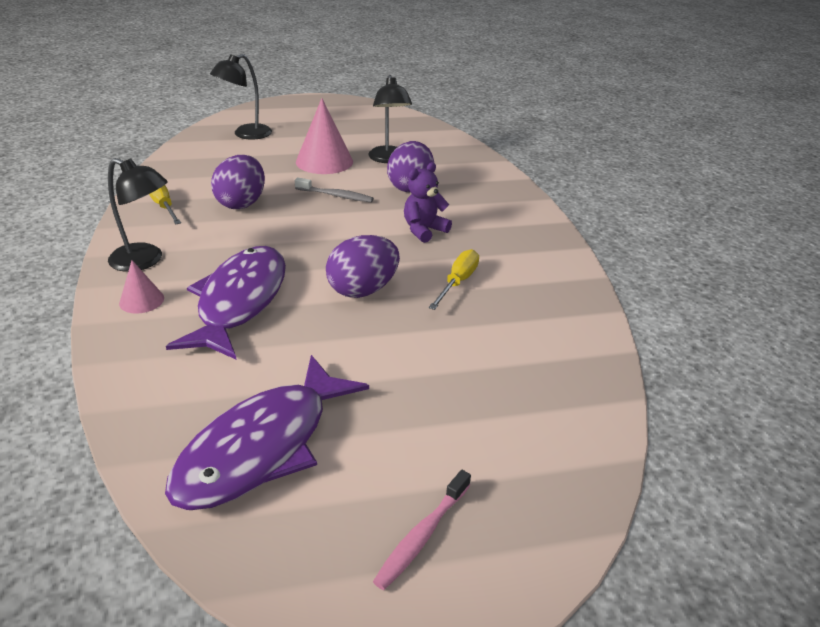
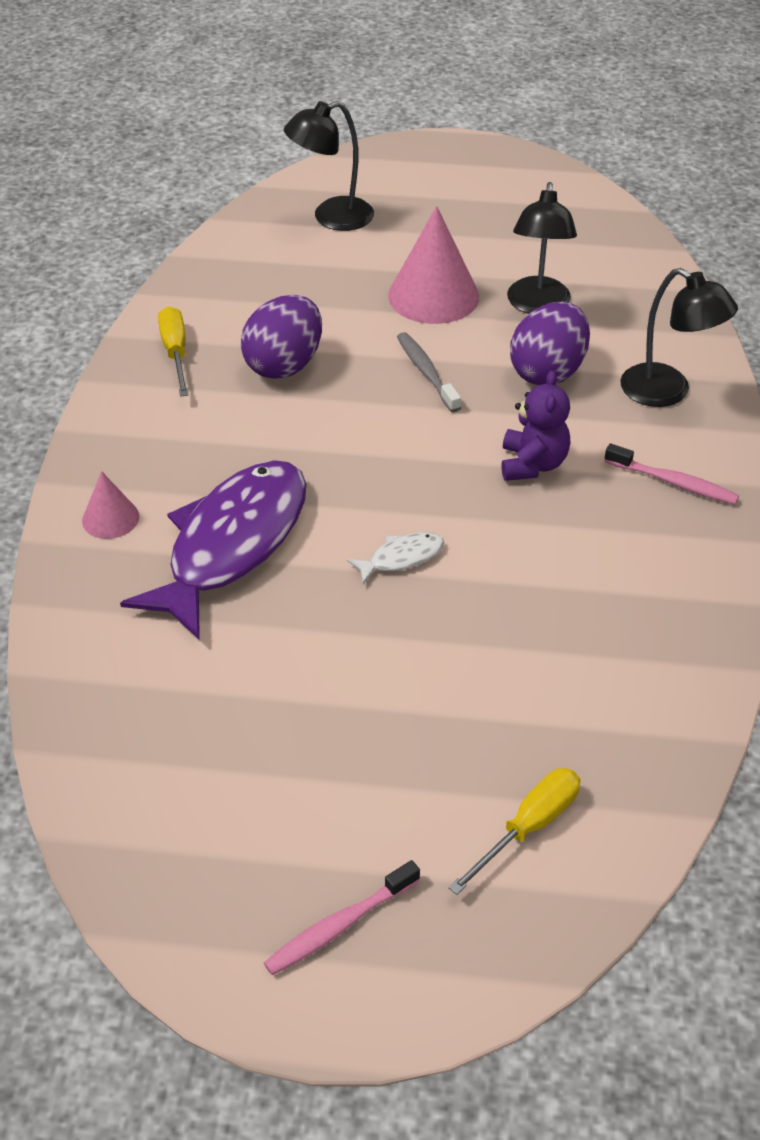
camera: 20 degrees right, 10 degrees up
(145, 261) = (129, 451): black lamp -> black lamp (667, 392)
(262, 446) = (198, 768): purple fish -> none
(336, 196) = (426, 372): grey toothbrush -> grey toothbrush turned 150 degrees counterclockwise
(363, 290) = (401, 558): purple egg -> white fish
(424, 230) = (532, 464): purple teddy bear -> purple teddy bear turned 120 degrees clockwise
(458, 282) = (541, 571): yellow screwdriver -> yellow screwdriver (529, 827)
(512, 227) = (674, 483): none -> pink toothbrush

